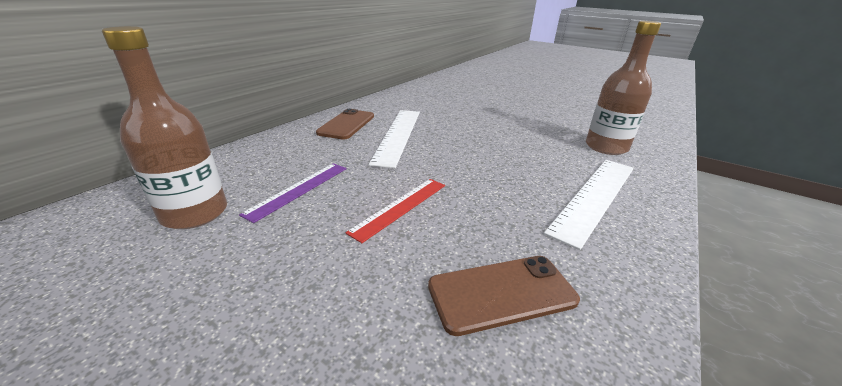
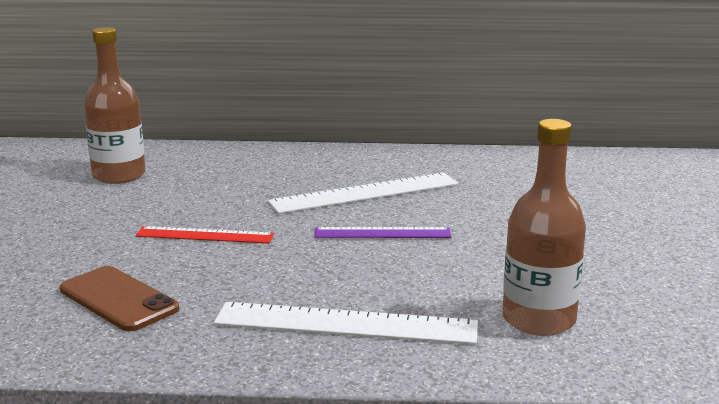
camera: 60 degrees right, 10 degrees down
(299, 189) = (188, 192): purple ruler -> purple ruler (382, 233)
(346, 124) = (353, 164): brown phone -> none

